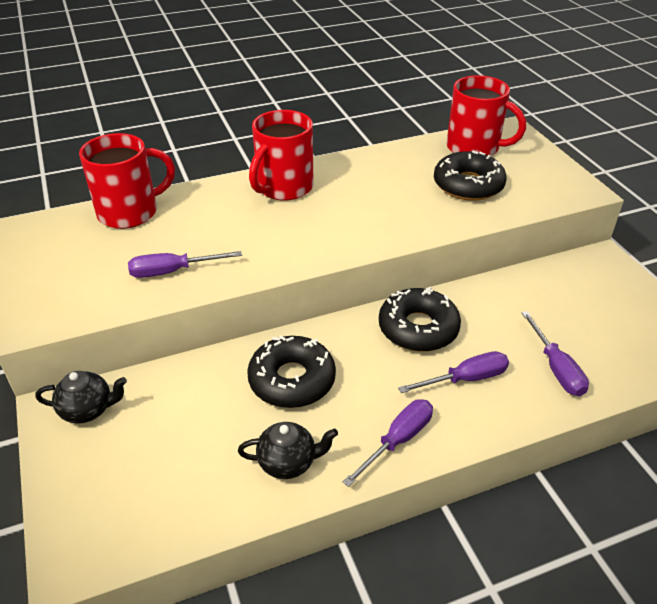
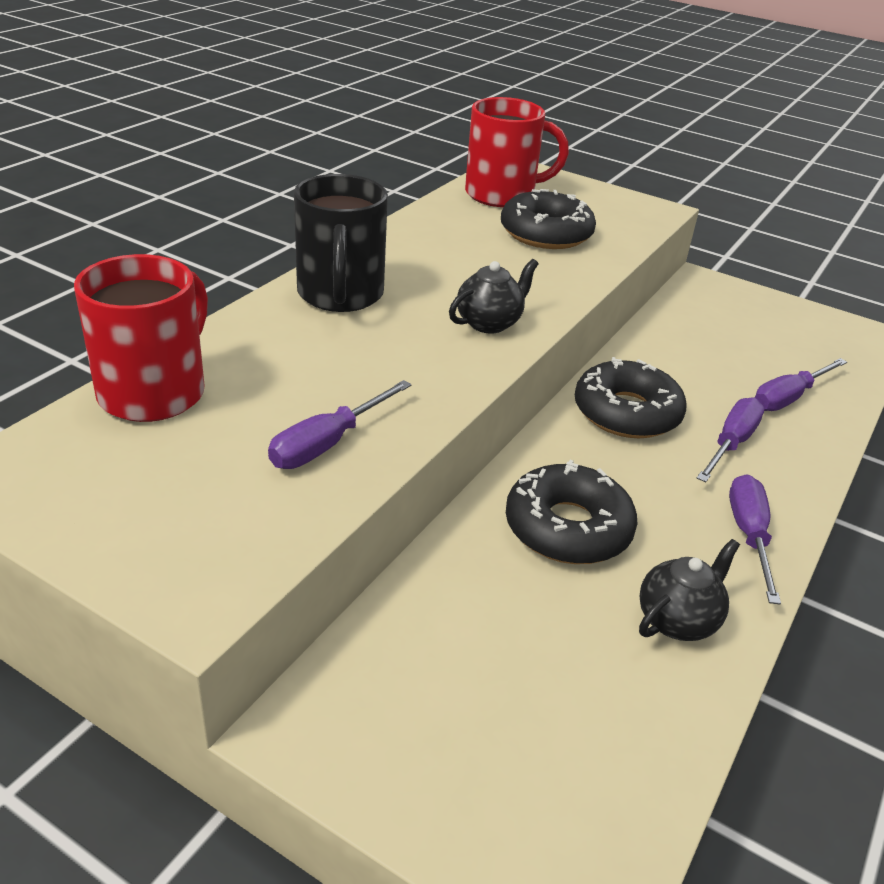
camera: 40 degrees left, 5 degrees down
(88, 410) = (355, 701): black teapot -> black teapot (489, 323)
(283, 188) = (340, 295): red mug -> black mug
(556, 368) = (789, 397): purple screwdriver -> purple screwdriver turned 105 degrees clockwise

